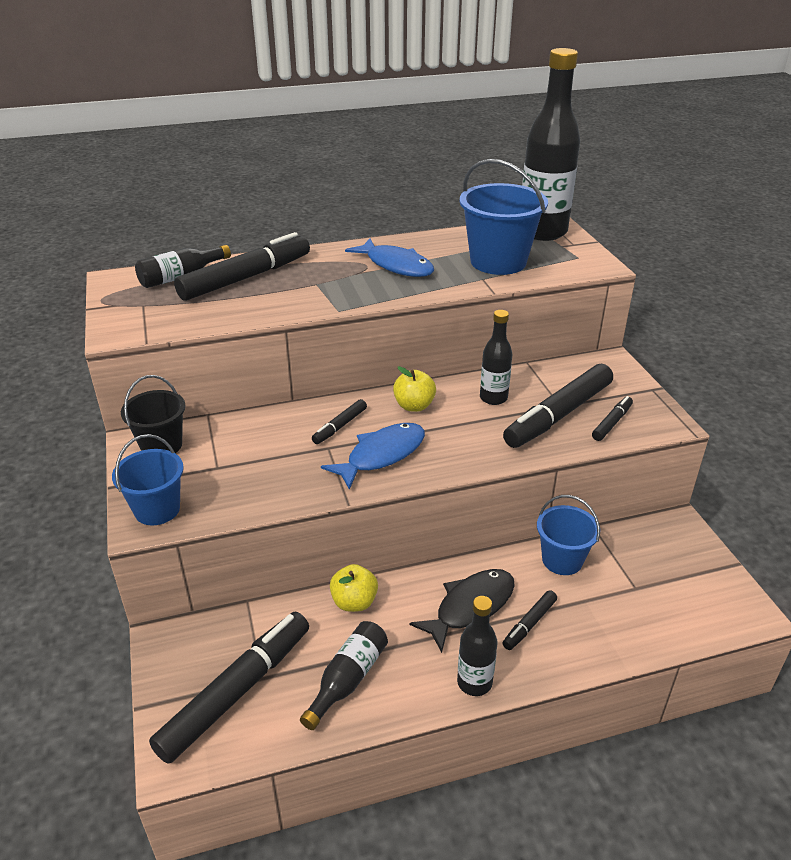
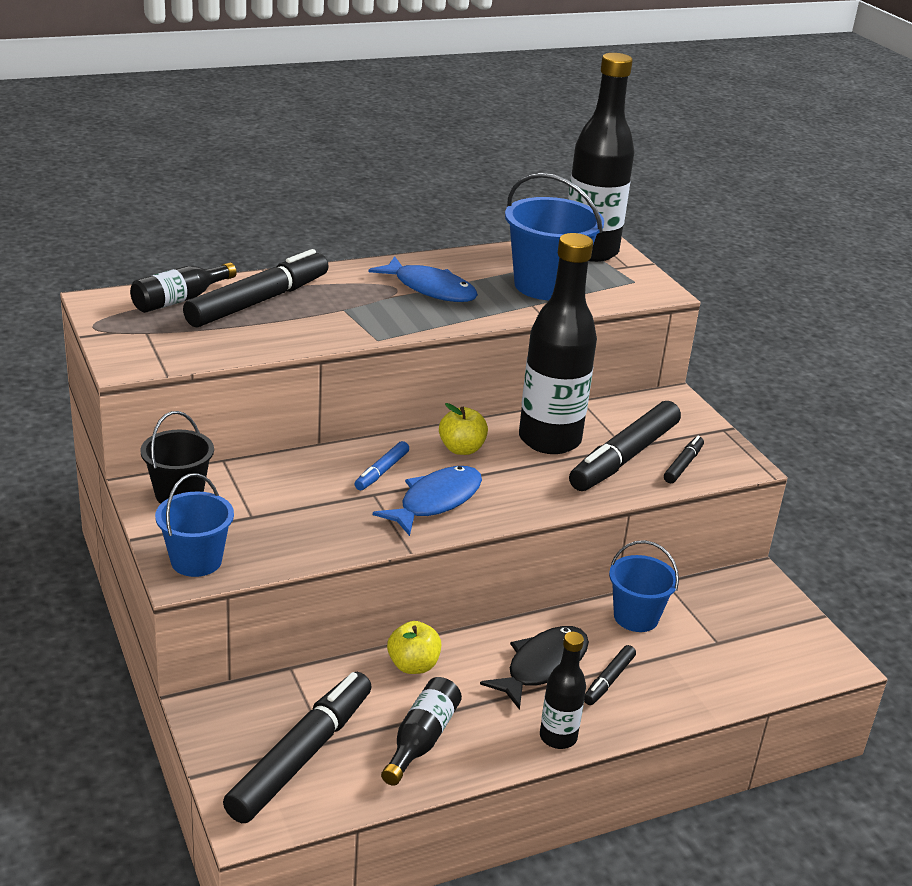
camera: 10 degrees left, 5 degrees down
(340, 426) = (382, 471): black marker -> blue marker
(493, 398) = (549, 440): black bottle -> black bottle, size x1.97

